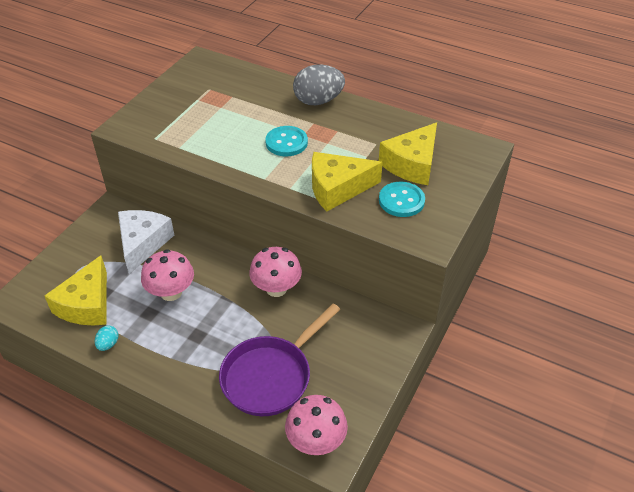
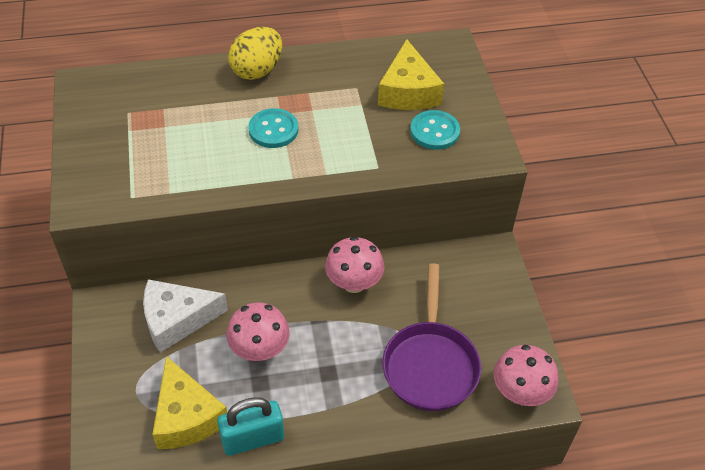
camera: 40 degrees left, 5 degrees up
(108, 344) = (252, 439): turquoise egg -> turquoise padlock
(143, 243) = (177, 320): white cheese -> white cheese turned 75 degrees counterclockwise
(318, 101) = (257, 70): grey egg -> yellow egg
(337, 188) = (369, 150): yellow cheese -> none

